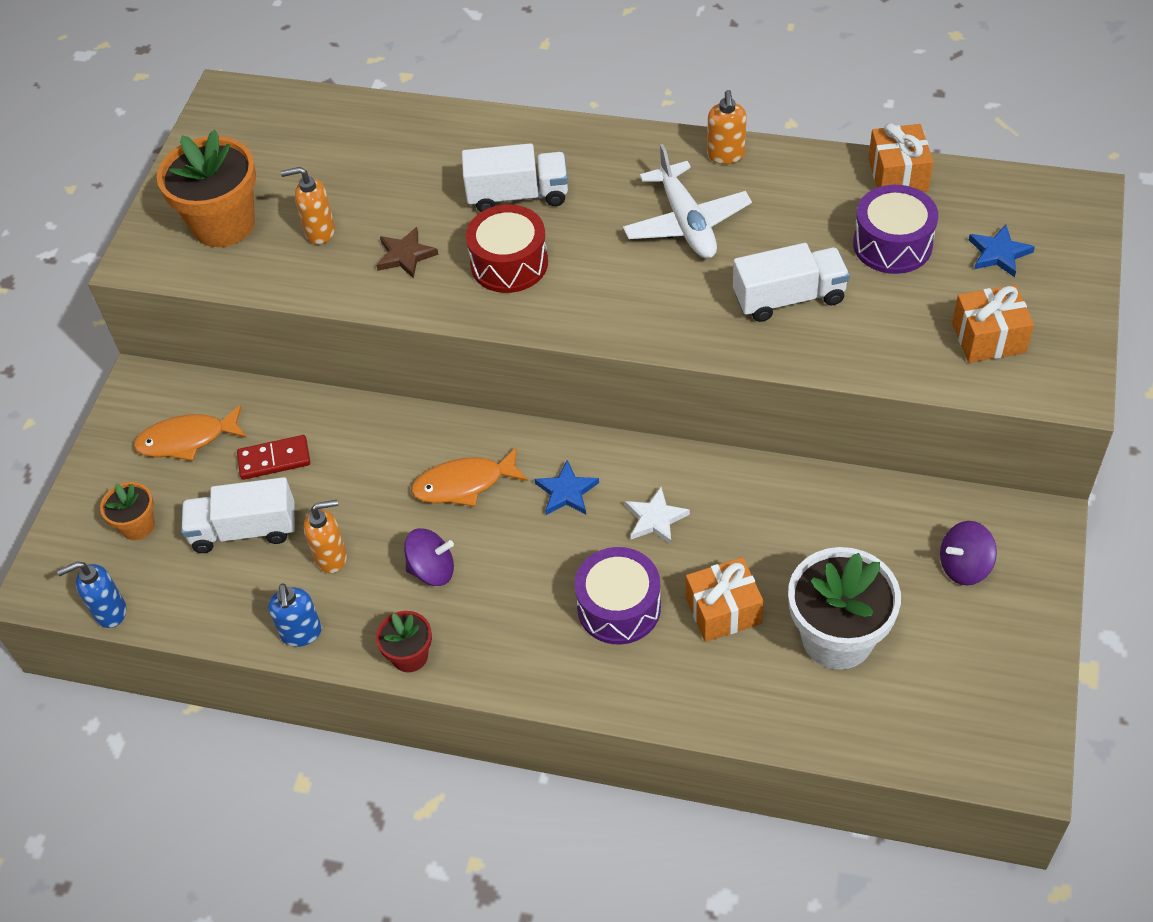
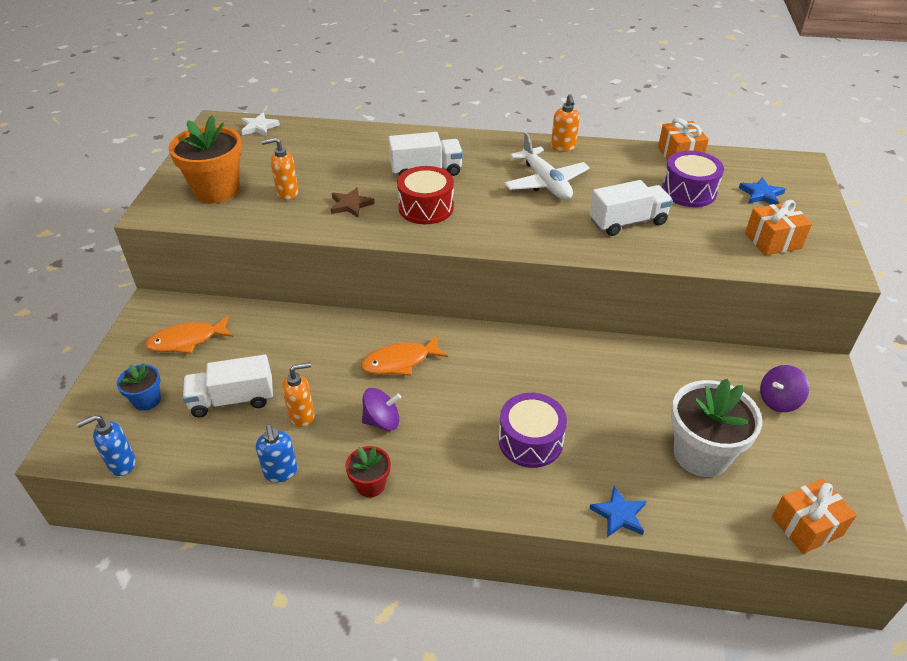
camera: 10 degrees left, 10 degrees down
(137, 526) = (147, 400): orange flower pot -> blue flower pot
(274, 460) = (254, 351): red domino -> none
(566, 492) = (477, 364): blue star -> blue star (619, 514)
(655, 519) = (546, 379): white star -> white star (259, 127)
(723, 610) = (610, 439): orange gift -> orange gift (806, 526)

